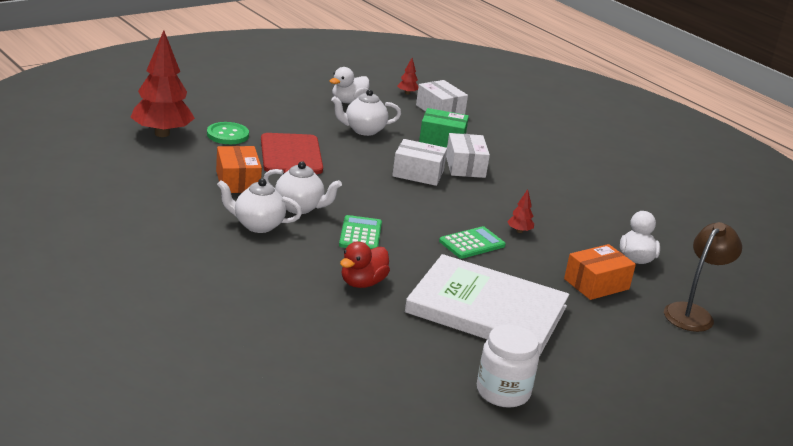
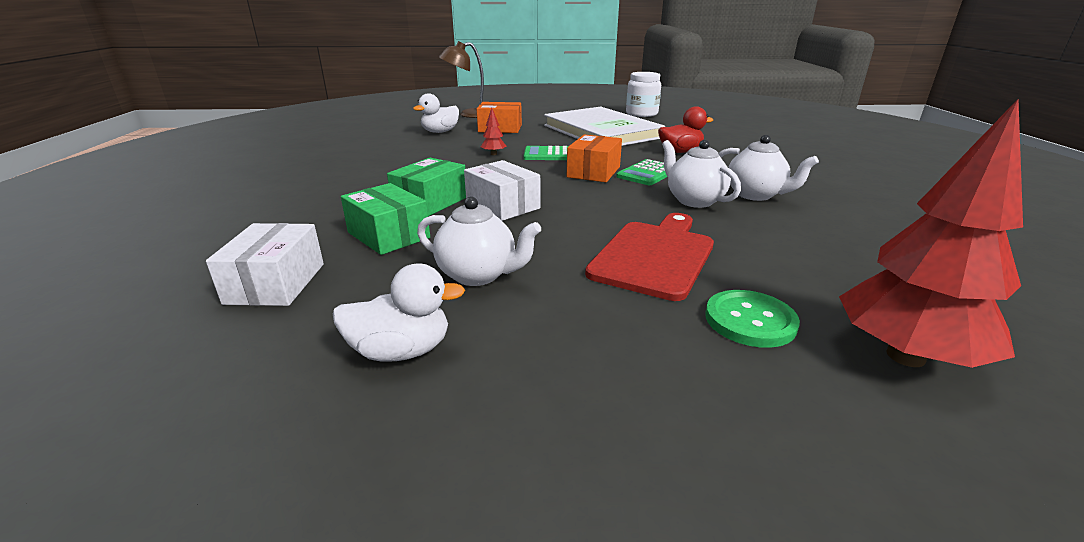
camera: 140 degrees left, 0 degrees up
(237, 181) = (762, 239): orange box -> orange box (594, 172)
(407, 93) = (235, 343): red tree -> none
(465, 166) = (430, 202): white box -> green box

